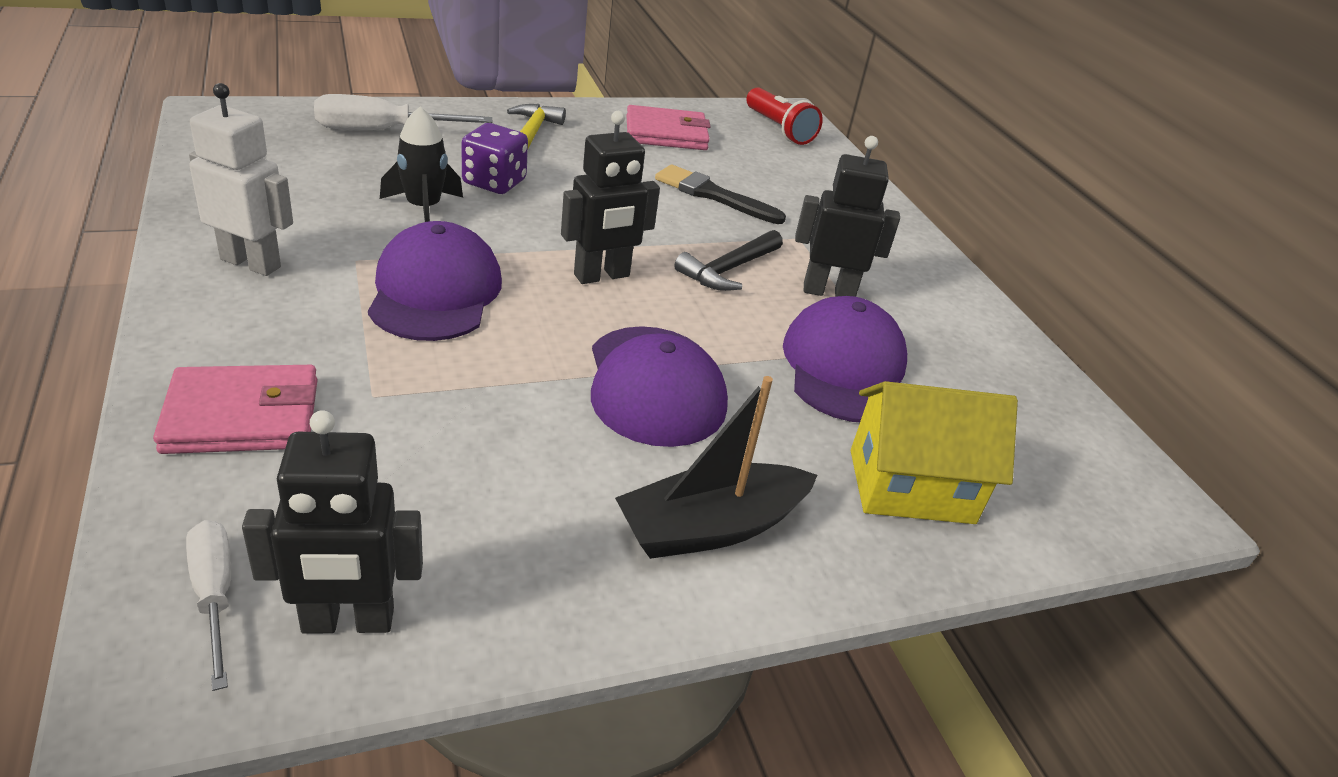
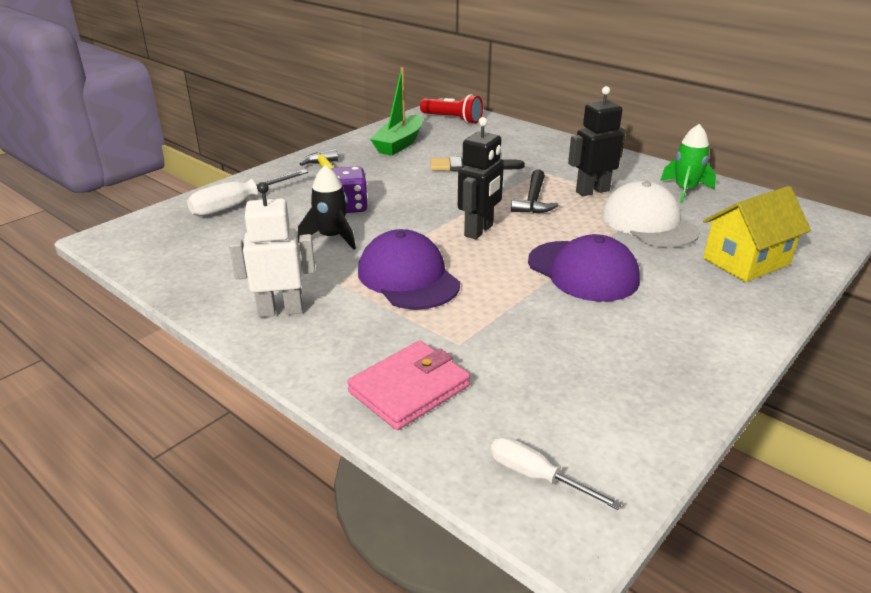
camera: 25 degrees left, 5 degrees down
(348, 622) = (615, 450): black robot -> none
(666, 133) = (399, 144): pink wallet -> green boat
(711, 527) = (698, 321): black boat -> none
(845, 367) = (648, 223): purple cap -> white cap
(970, 349) = (685, 190): none -> green rocket

